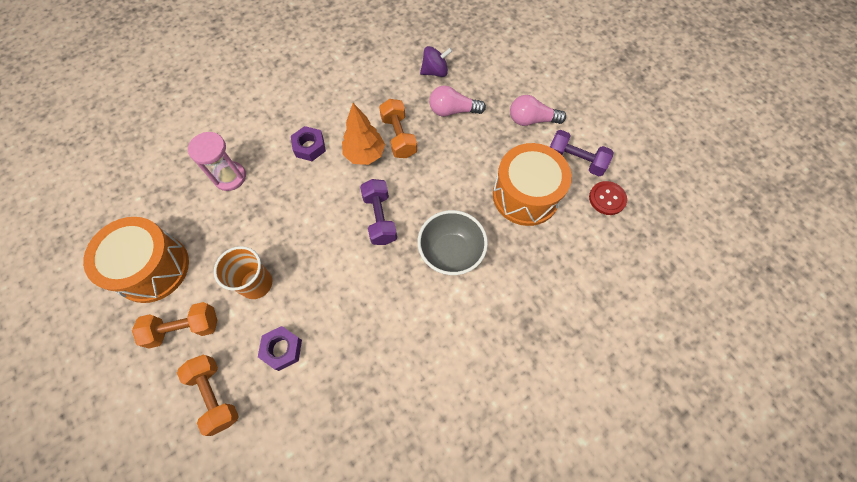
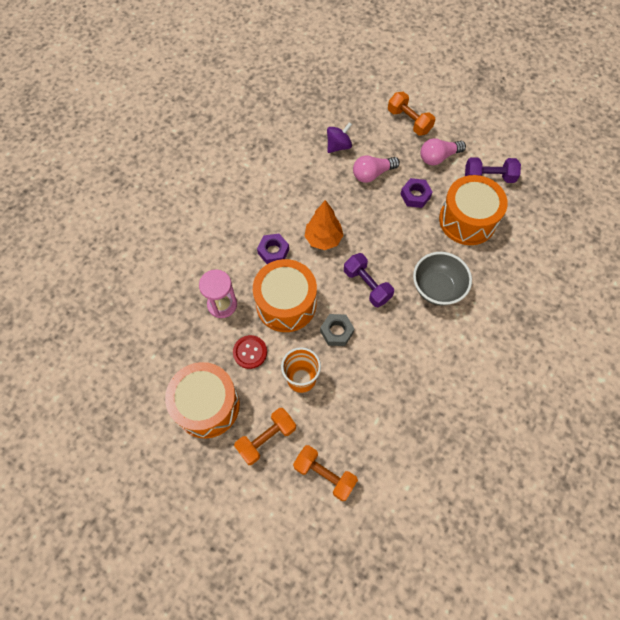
camera: 25 degrees left, 0 degrees up
(282, 349) = (354, 417): purple nut -> purple nut (415, 196)
(289, 202) = (286, 304): none -> orange drum
(320, 252) = (336, 332): none -> grey nut
(399, 136) = (342, 213): orange dumbbell -> orange dumbbell (409, 121)
(607, 198) = (527, 198): red button -> red button (250, 352)

